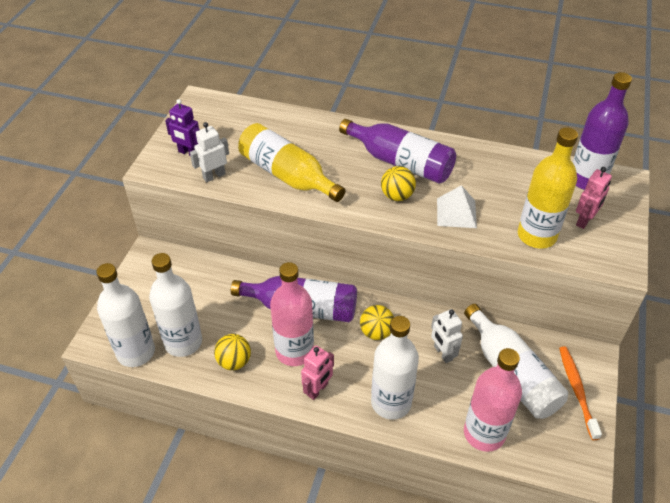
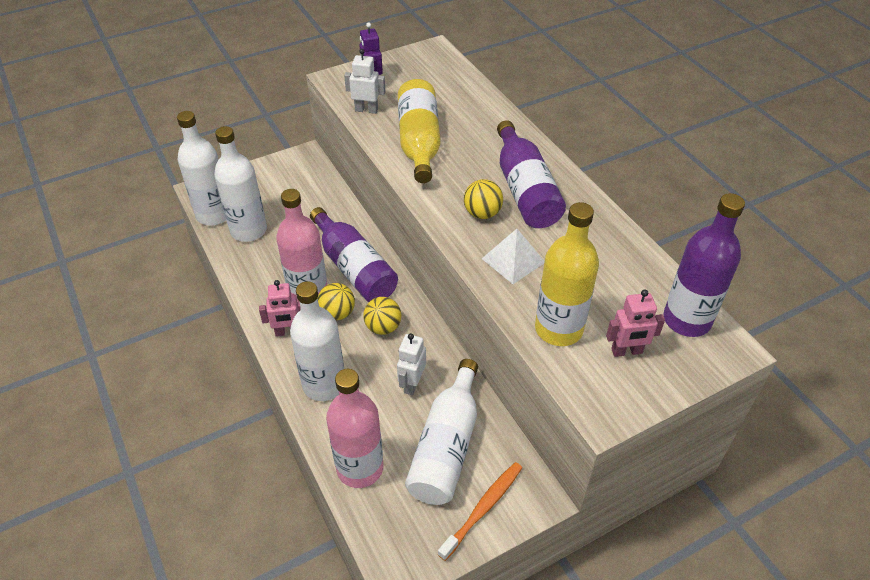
camera: 45 degrees right, 0 degrees up
(234, 361) = (261, 268): yellow ball -> yellow ball (337, 313)

